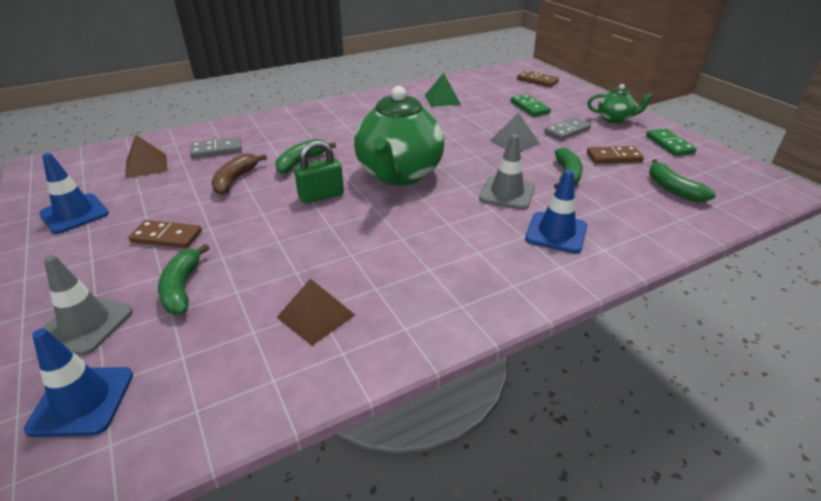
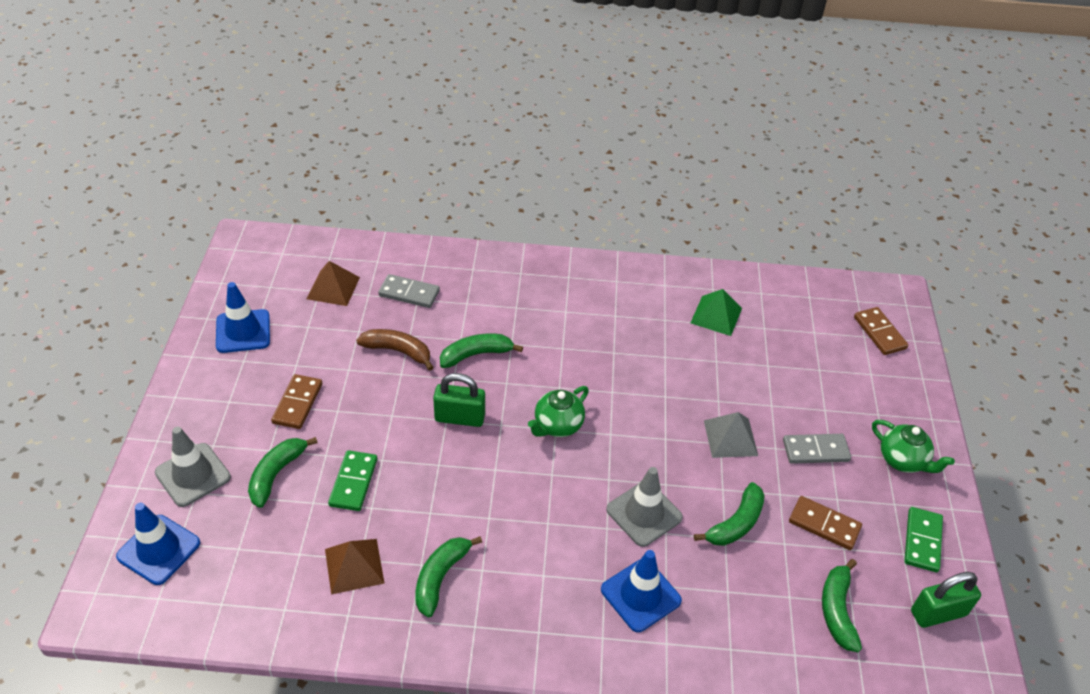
camera: 30 degrees right, 10 degrees up
(166, 237) = (297, 403): brown domino -> brown domino turned 60 degrees clockwise
(235, 179) = (398, 351): brown banana -> brown banana turned 60 degrees clockwise
(399, 174) = (557, 425): green teapot -> green teapot, size x0.48
(400, 289) = (440, 577): none -> green banana
(529, 107) = (812, 383): green domino -> green domino (353, 482)
(720, 168) = (938, 613): none -> green padlock

